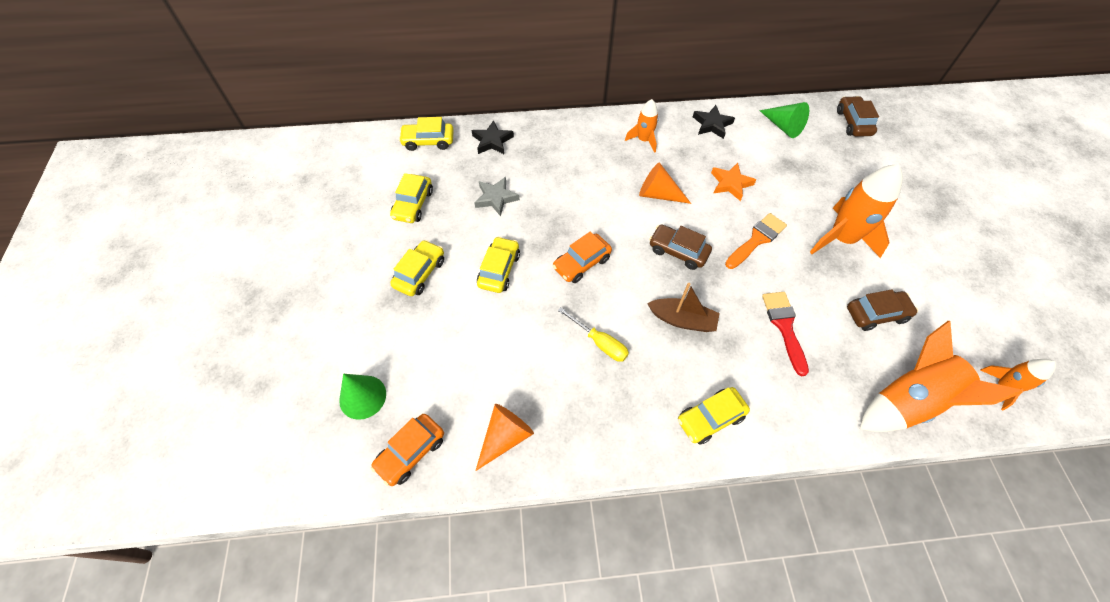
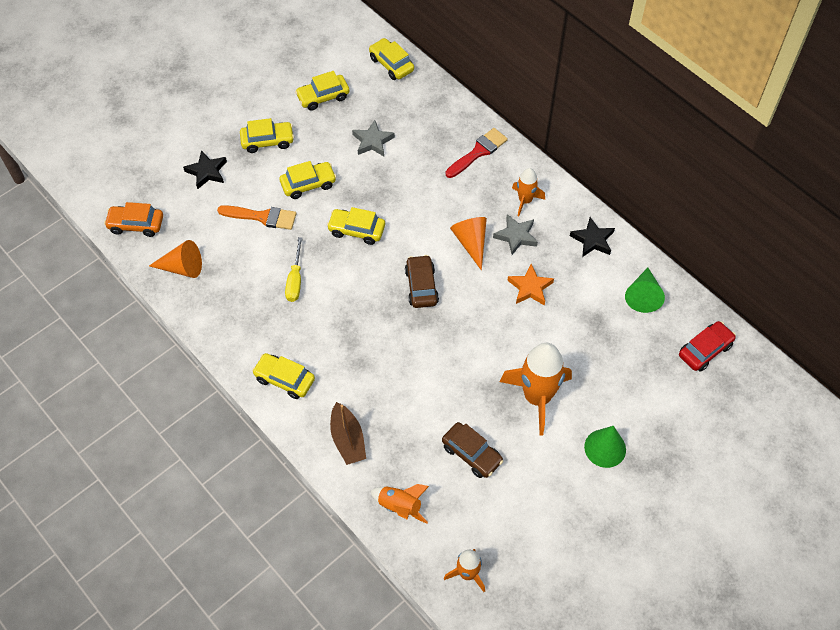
camera: 55 degrees right, 0 degrees up
(362, 397) = (153, 175): green cone -> green cone (605, 448)
(492, 141) = (428, 102): black star -> black star (207, 172)
(581, 263) = (356, 230): orange car -> yellow car
(674, 164) = (516, 236): none -> grey star
(682, 320) = (356, 321): brown boat -> brown boat (348, 439)
(756, 239) = (481, 335): orange brush -> orange brush (262, 217)
(784, 327) = (405, 393): red brush -> red brush (478, 152)
(853, 122) = (705, 350): brown car -> red car
(908, 401) = (400, 506): orange rocket -> orange rocket, size x0.54

